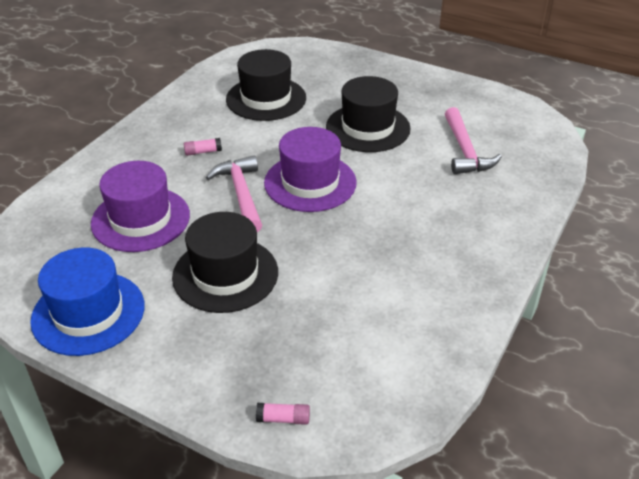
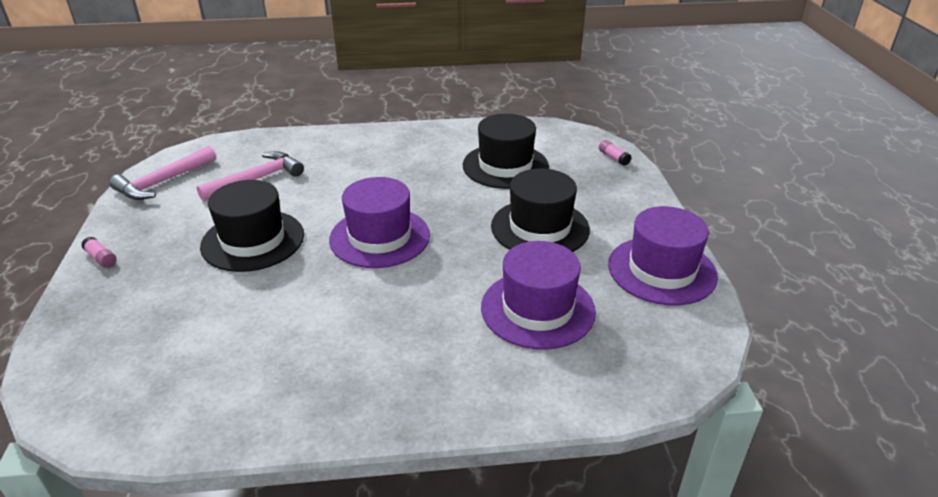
camera: 125 degrees left, 5 degrees down
(88, 313) = (662, 270): blue hat -> purple hat
(203, 152) = (391, 330): pink glue stick -> pink glue stick (101, 258)
(241, 194) = (436, 268): pink hammer -> pink hammer (162, 182)
(266, 99) = (233, 339): black hat -> black hat (505, 166)

